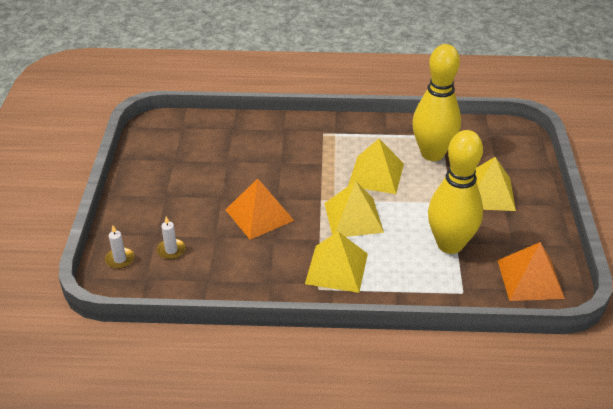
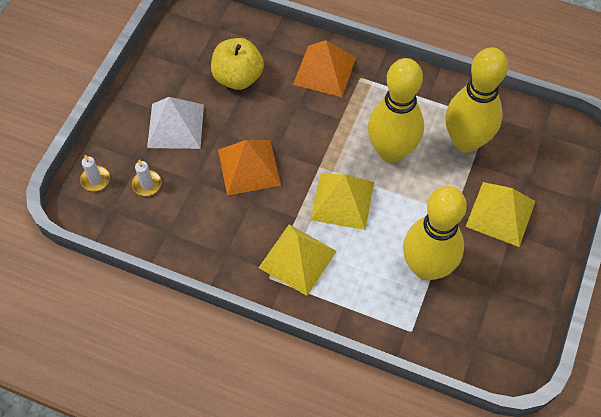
camera: 20 degrees right, 20 degrees up
(178, 202) = (176, 126): none -> white pyramid
(218, 156) = (238, 77): none -> yellow apple
(376, 174) = (391, 151): yellow pyramid -> yellow bowling pin
(530, 279) = (490, 338): orange pyramid -> orange pyramid (324, 71)

